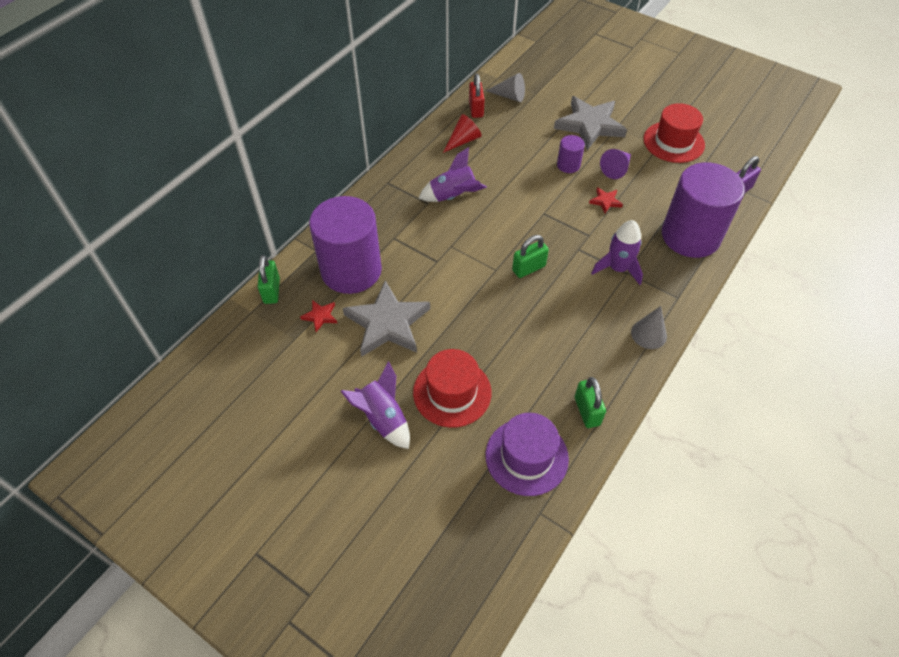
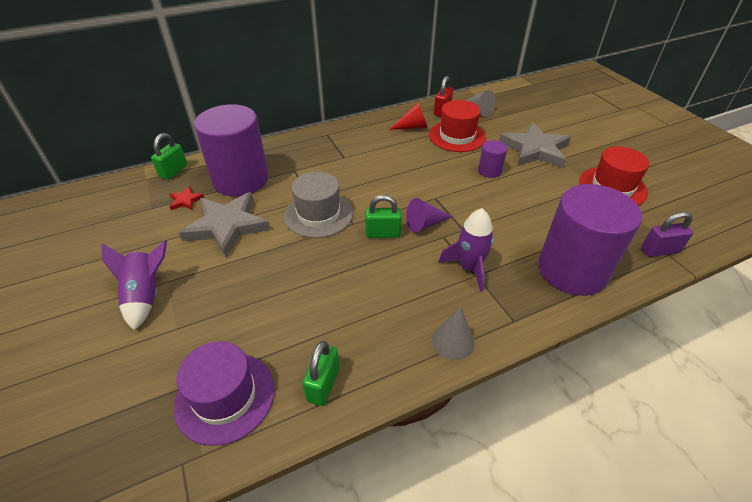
camera: 30 degrees right, 10 degrees down
(452, 392) = (220, 303): red hat -> red hat (457, 136)
(453, 196) = (368, 159): purple rocket -> none
(458, 274) = (318, 214): none -> grey hat
(605, 201) = (502, 209): red star -> none
(616, 169) = (535, 188): purple cone -> purple cone (425, 224)

